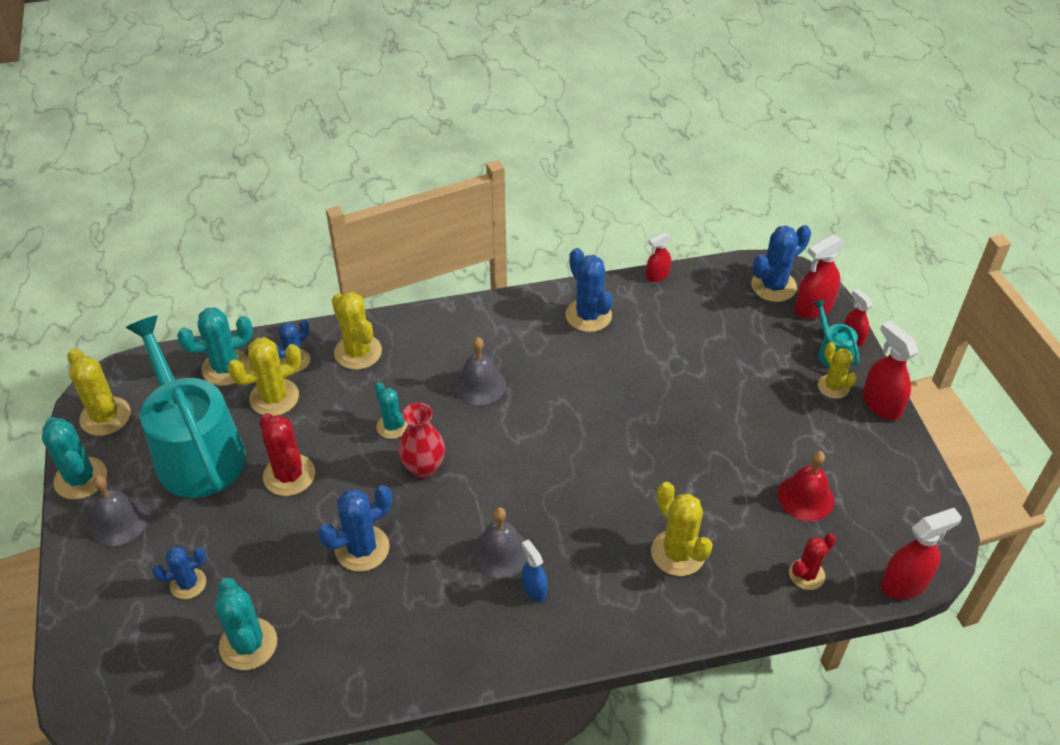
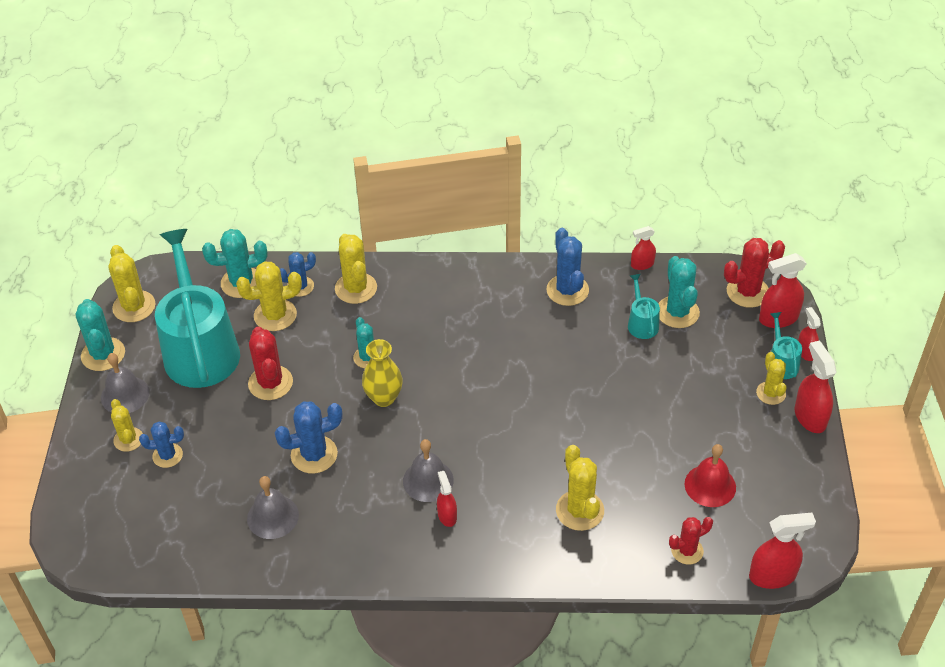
camera: 15 degrees right, 0 degrees up
(135, 574) = (128, 439): none -> yellow cactus
(248, 644) = (203, 513): turquoise cactus -> turquoise cactus (677, 312)
(424, 468) = (384, 398): red vase -> yellow vase
(479, 384) = (452, 335): grey bell -> grey bell (272, 516)
(534, 589) = (447, 515): blue spray bottle -> red spray bottle
(677, 337) = (642, 323): none -> turquoise watering can
(773, 286) = (747, 292): blue cactus -> red cactus

